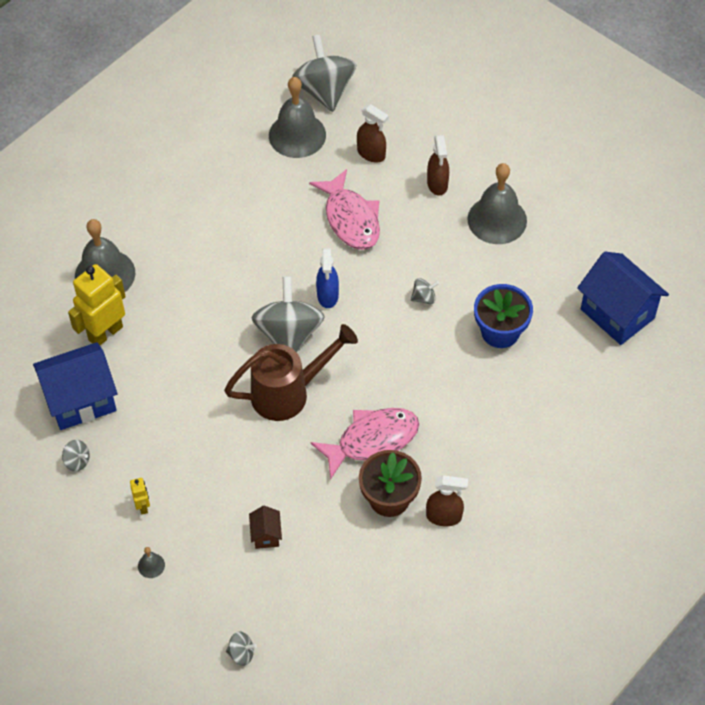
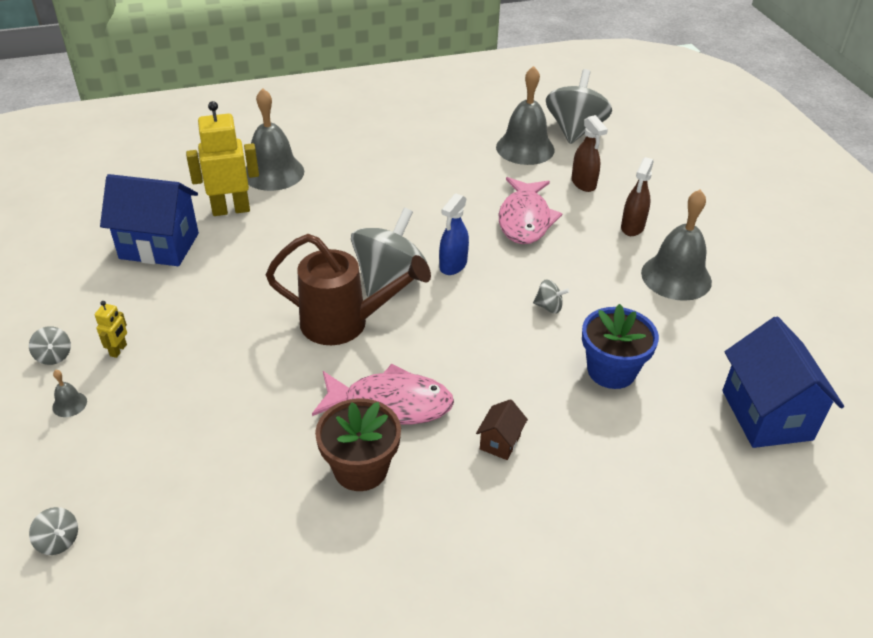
camera: 30 degrees right, 15 degrees down
(77, 461) = (105, 287): grey spinning top -> grey spinning top (54, 356)
(266, 535) = (202, 436): brown house -> brown house (500, 442)
(444, 516) = (406, 521): brown spray bottle -> none

